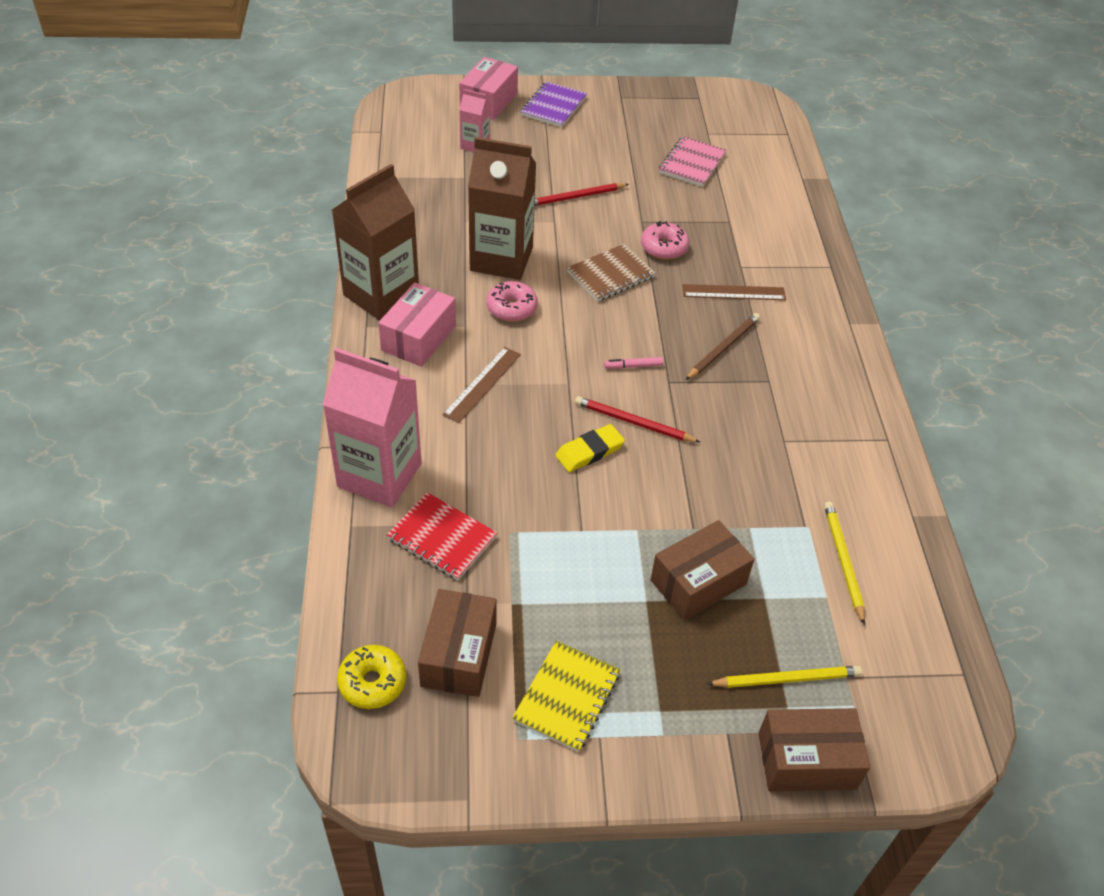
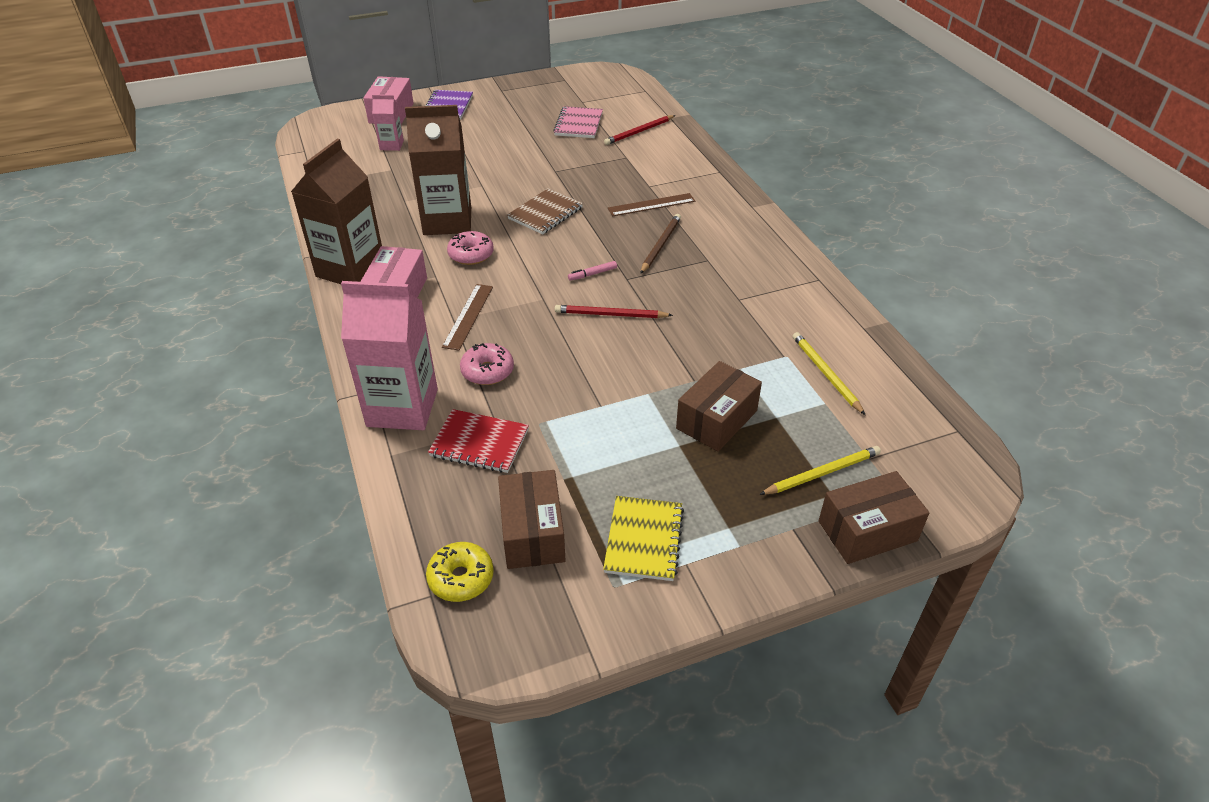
camera: 15 degrees left, 5 degrees down
(575, 197) = (492, 165): red pencil -> red pencil (639, 132)
(589, 451) = (582, 345): yellow eraser -> none
(664, 248) = (581, 185): pink donut -> pink donut (487, 371)

